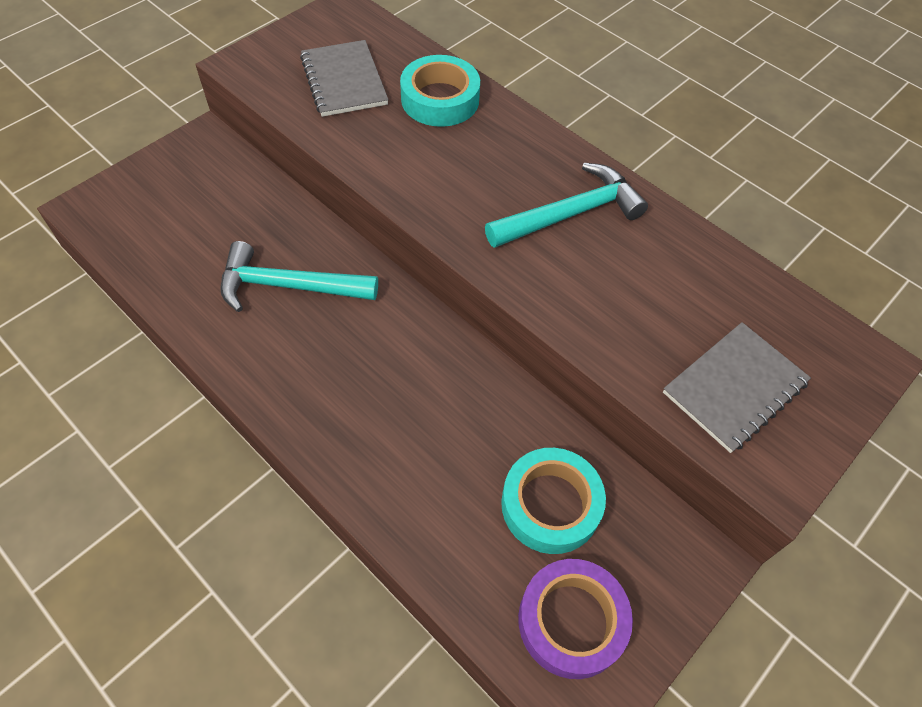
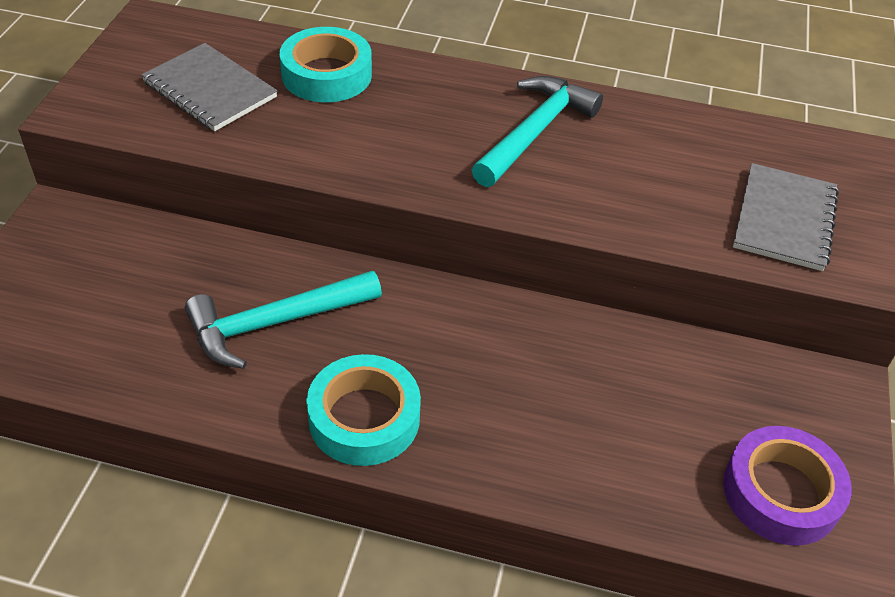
camera: 30 degrees left, 10 degrees down
(550, 505) = (687, 404): turquoise tape -> turquoise tape (364, 418)

